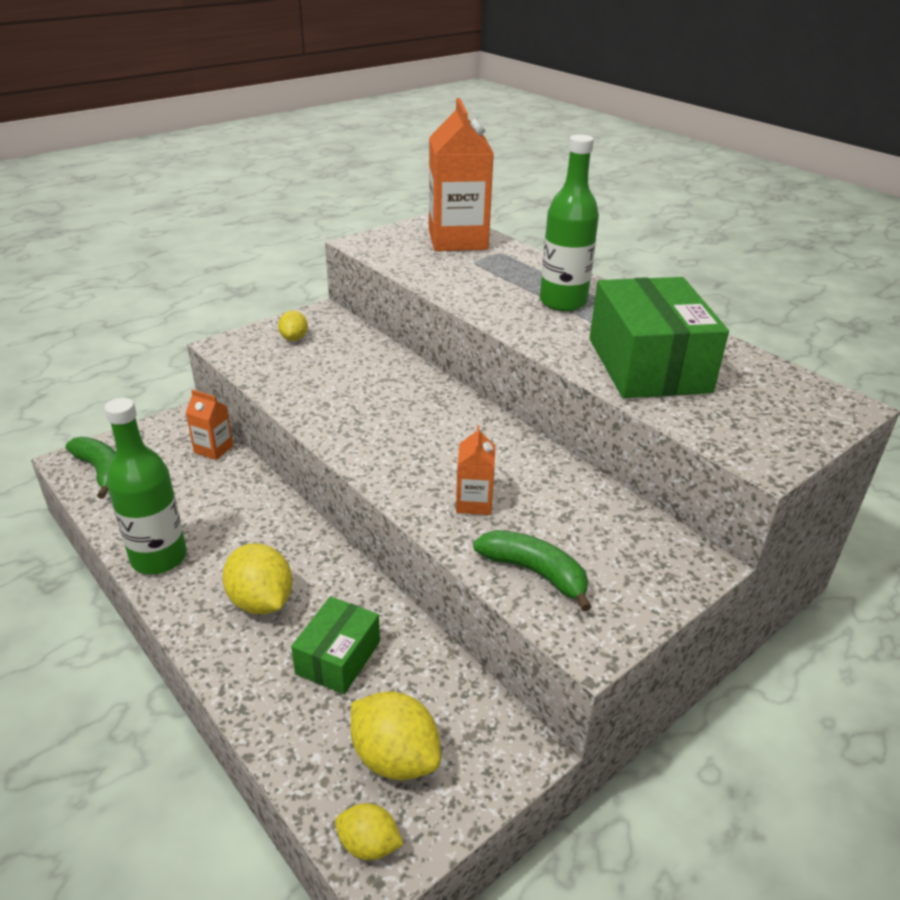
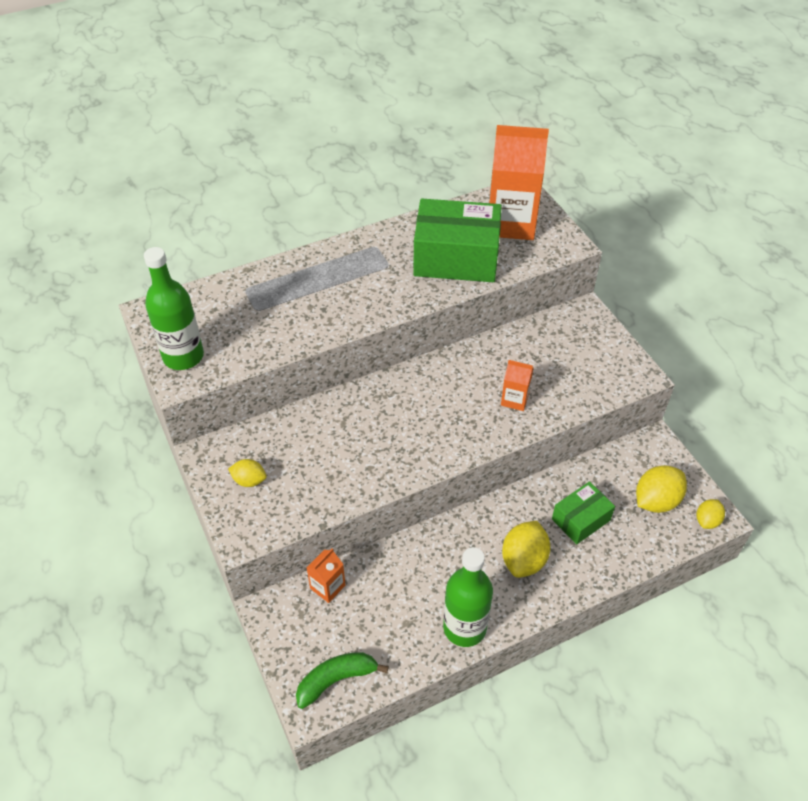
camera: 75 degrees left, 15 degrees up
(261, 601) = (524, 560): yellow lemon -> yellow lemon turned 45 degrees counterclockwise
(338, 658) = (580, 519): green box -> green box turned 75 degrees counterclockwise
(458, 240) = (205, 311): orange carton -> orange carton (511, 223)
(534, 572) = (584, 385): green banana -> none
(563, 302) = (351, 274): green bottle -> green bottle (183, 356)

